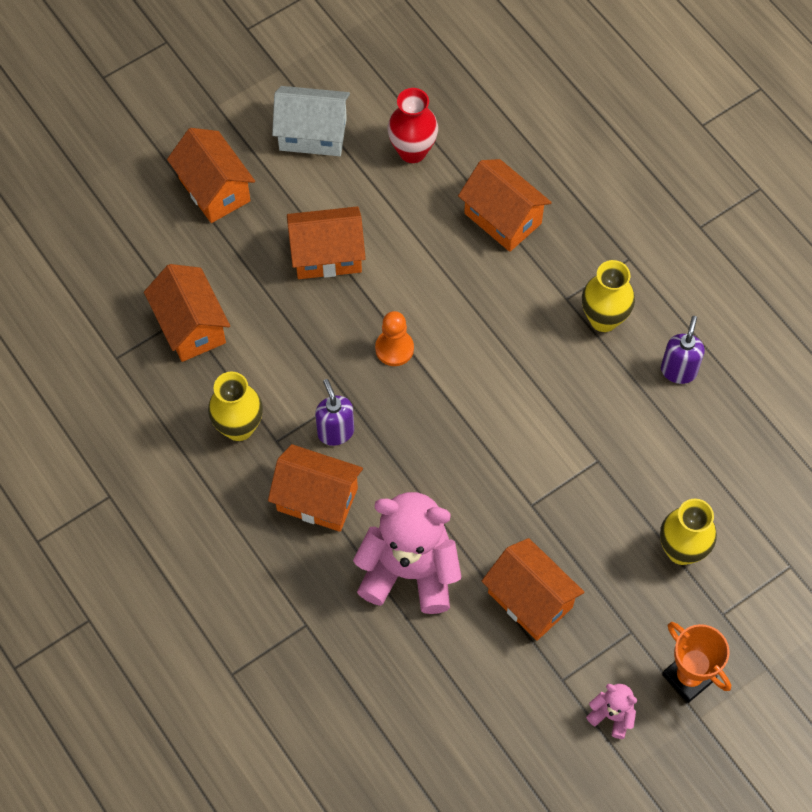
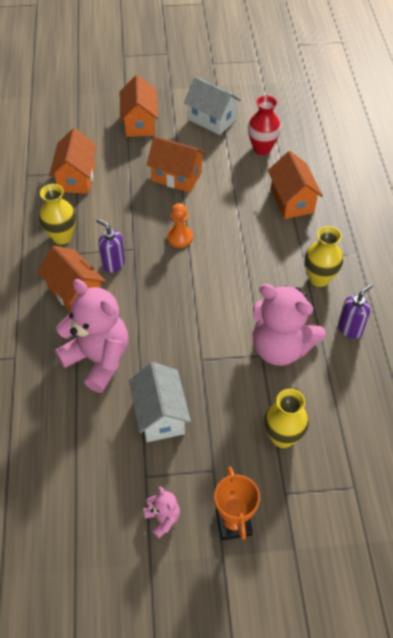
camera: 30 degrees right, 10 degrees down
(335, 432) = (113, 264): purple soap dispenser -> purple soap dispenser turned 60 degrees counterclockwise
(530, 599) = (160, 415): orange house -> white house
(613, 439) = (280, 347): none -> pink teddy bear

